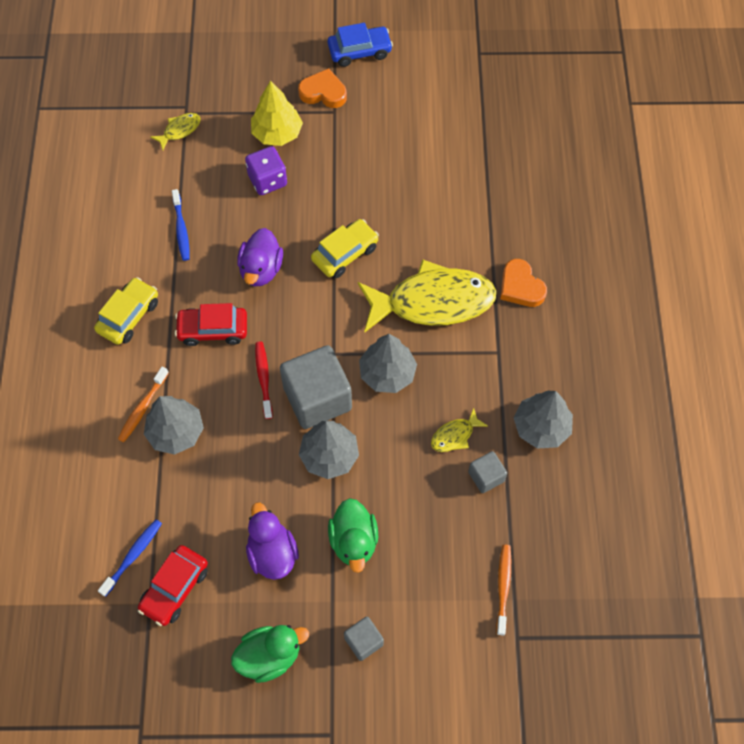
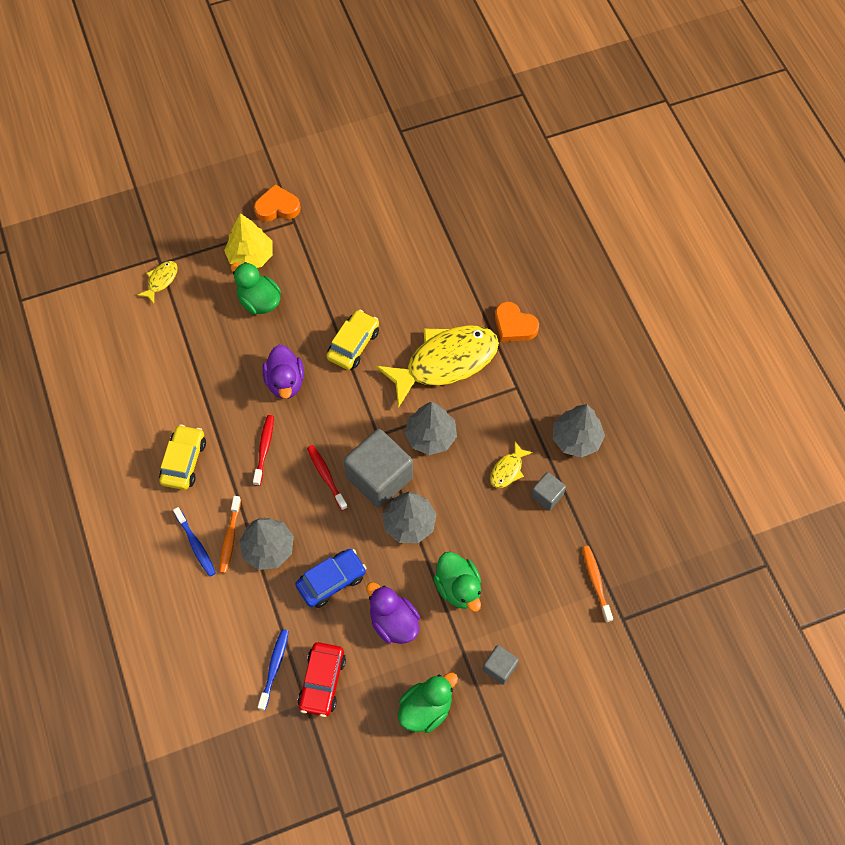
camera: 20 degrees left, 0 degrees up
(181, 229) = (199, 369): blue toothbrush -> blue toothbrush (196, 545)
(213, 330) = (264, 449): red car -> red toothbrush
(267, 180) = (259, 301): purple dice -> green duck
(360, 51) = (295, 160): blue car -> blue car (331, 581)

